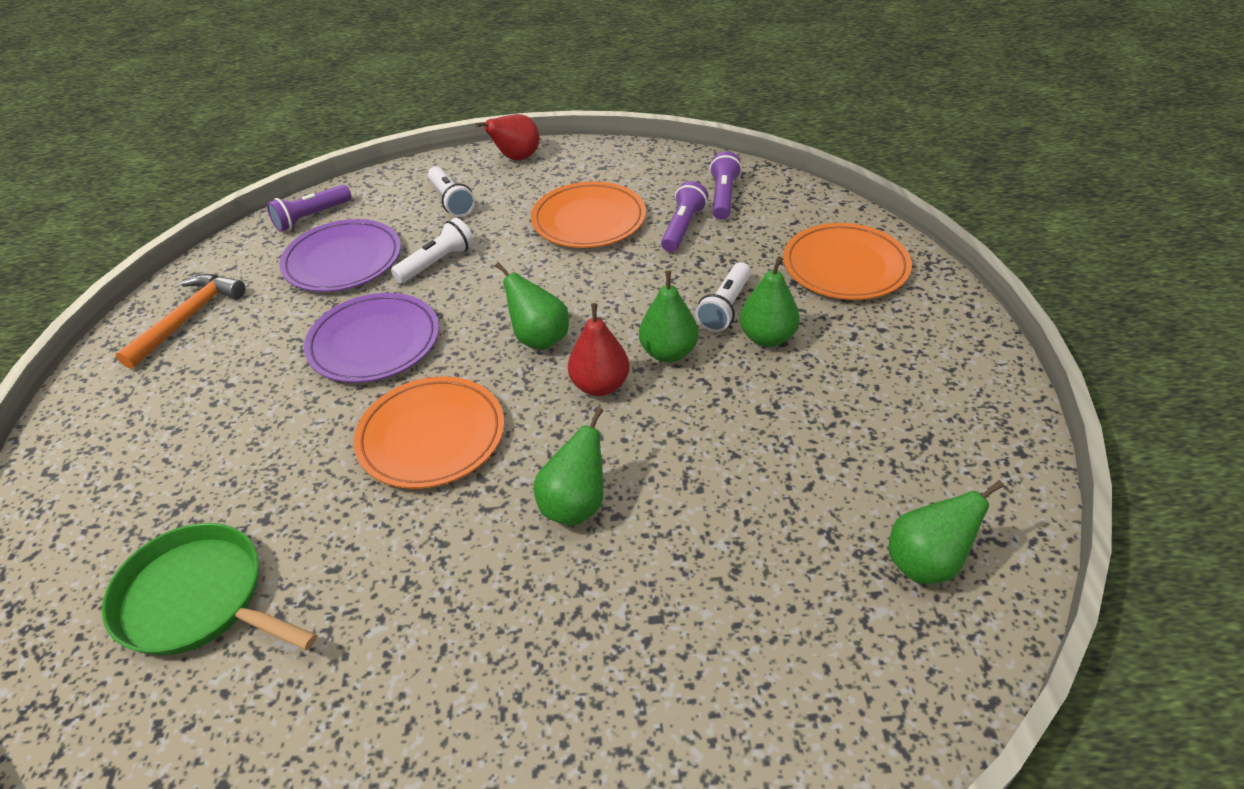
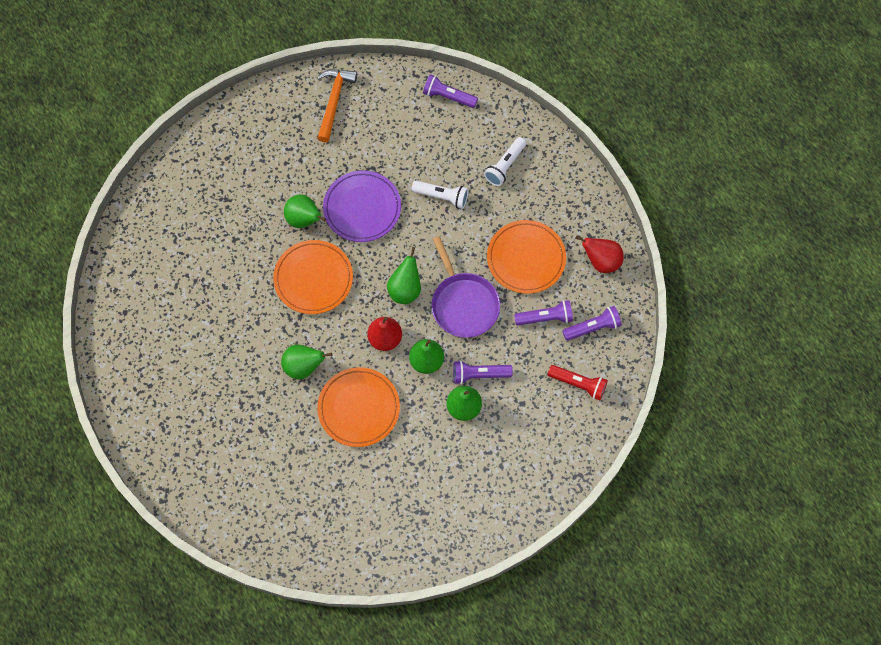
camera: 60 degrees right, 25 degrees up
(188, 319) = (334, 101): orange hammer -> orange hammer turned 75 degrees counterclockwise
(198, 599) = (186, 244): green pan -> none
(343, 260) = (418, 144): purple plate -> none
(516, 158) = (573, 176): red pear -> red pear (601, 261)
(608, 290) = (463, 304): none -> purple pan
(725, 307) = (479, 374): white flashlight -> purple flashlight
(794, 228) = (578, 384): none -> red flashlight
(845, 267) = (552, 428): orange plate -> orange plate (359, 408)
(926, 563) = (341, 531): green pear -> green pear (304, 220)

